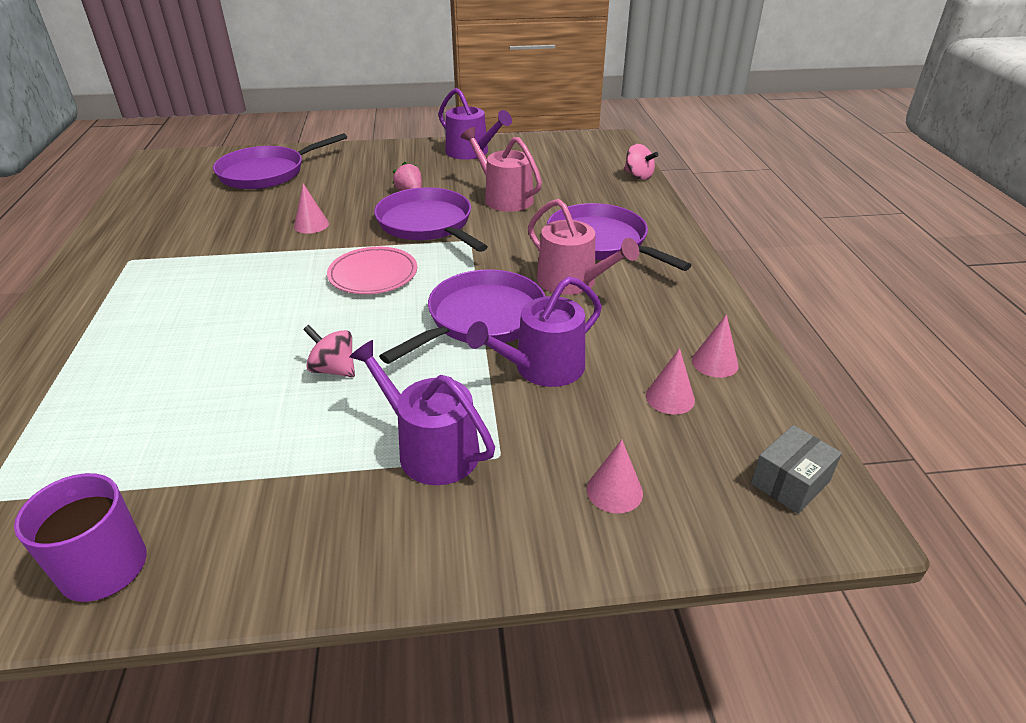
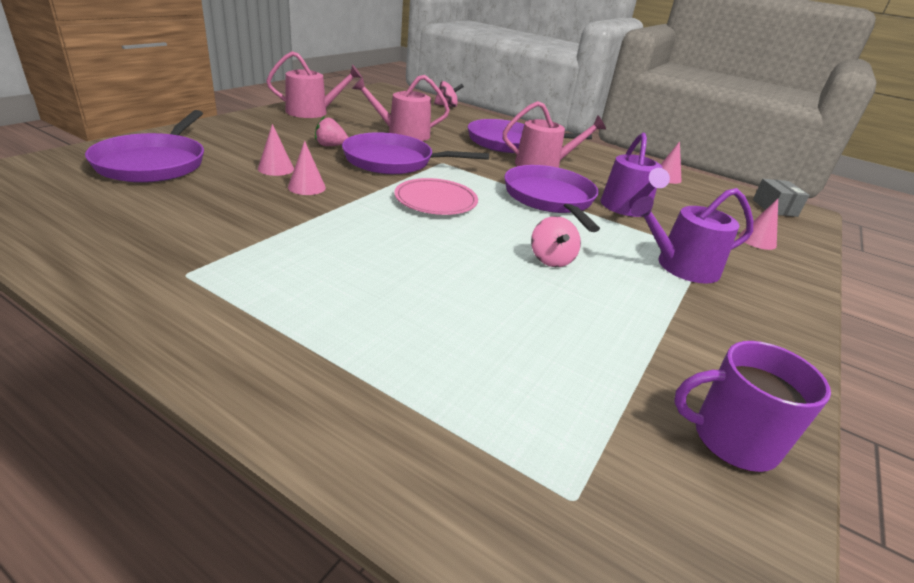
camera: 55 degrees left, 5 degrees down
(333, 369) = (551, 259): pink spinning top -> pink spinning top turned 75 degrees counterclockwise
(471, 152) = (312, 112): purple watering can -> pink watering can
(670, 397) = (687, 197): pink cone -> pink cone (276, 168)

